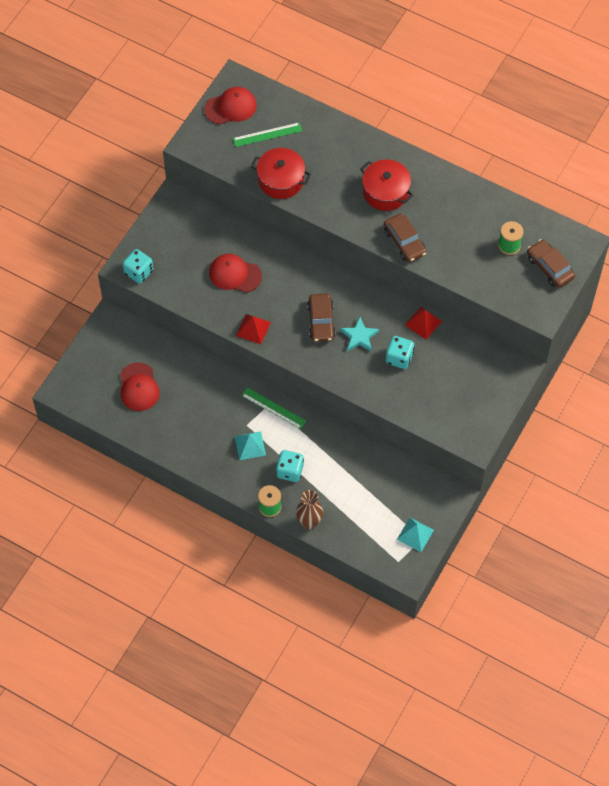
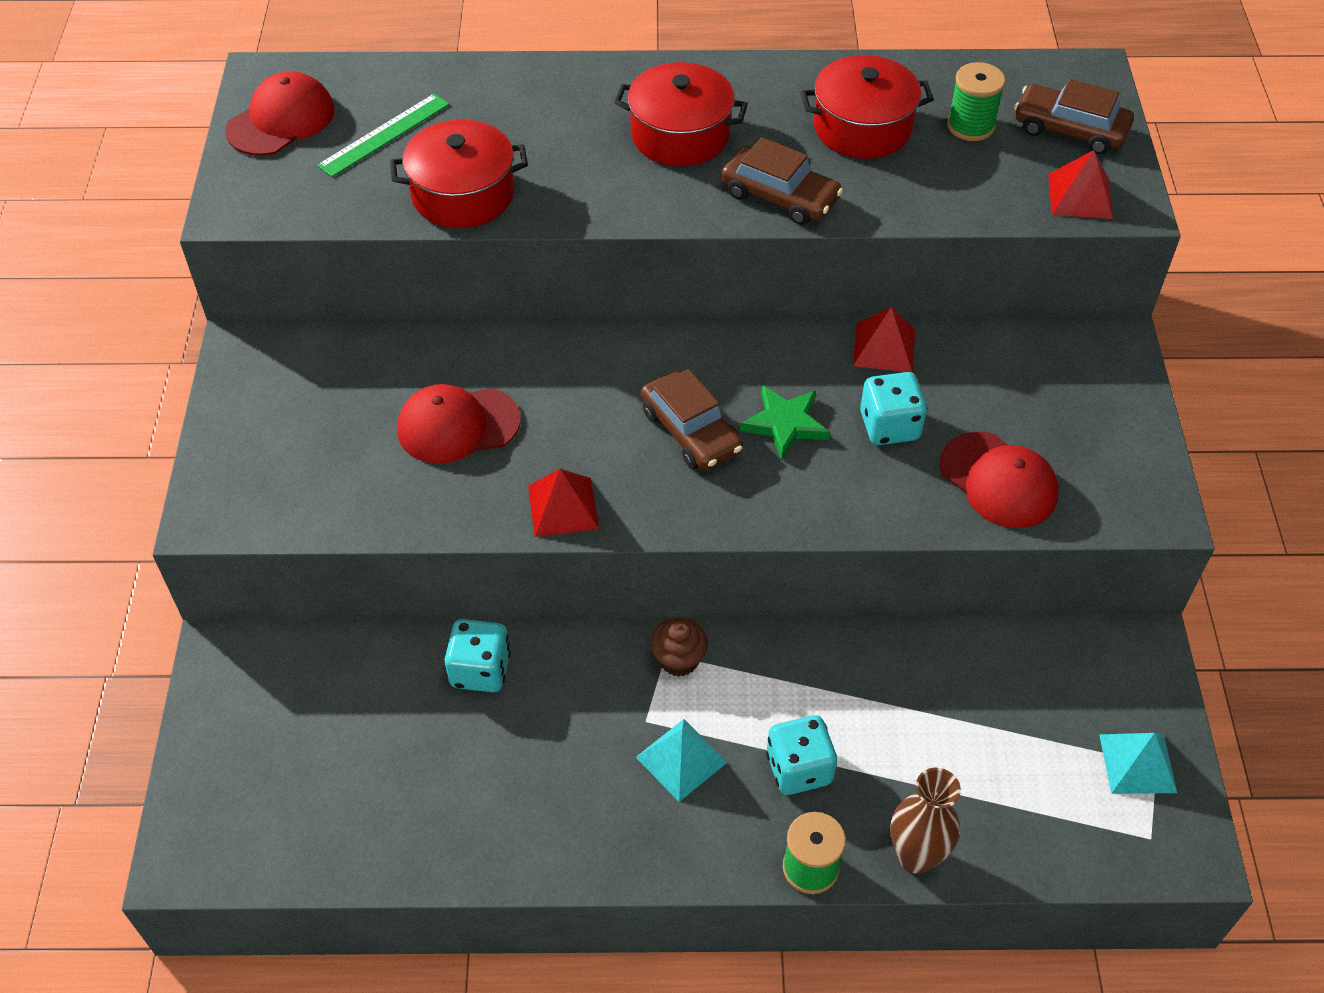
camera: 30 degrees left, 10 degrees down
(139, 272) = (246, 510): turquoise dice -> turquoise dice (480, 670)
(139, 387) = (365, 760): red cap -> red cap (998, 480)
(273, 408) = (679, 660): green ruler -> brown cupcake
(359, 336) = (785, 424): turquoise star -> green star
(463, 224) = (862, 127): none -> red pot
(526, 301) = (1080, 196): none -> red pyramid

